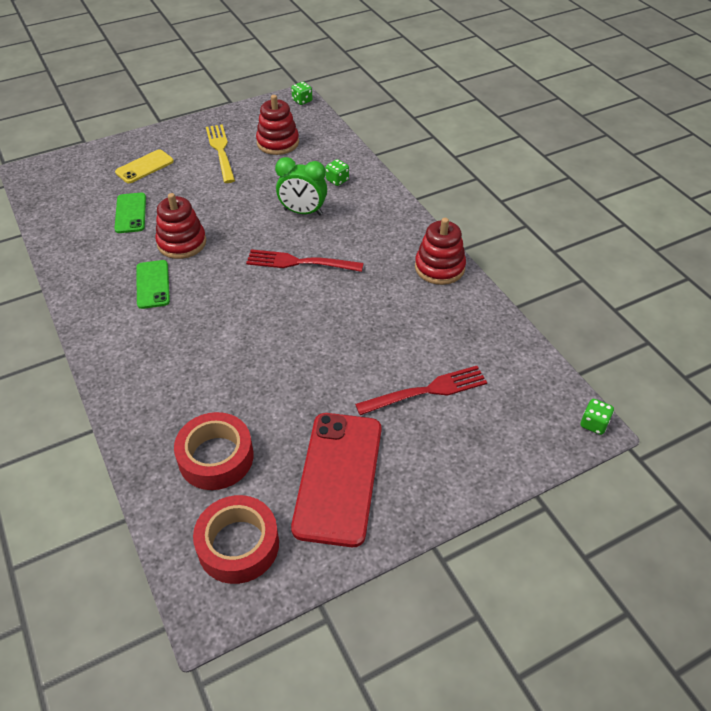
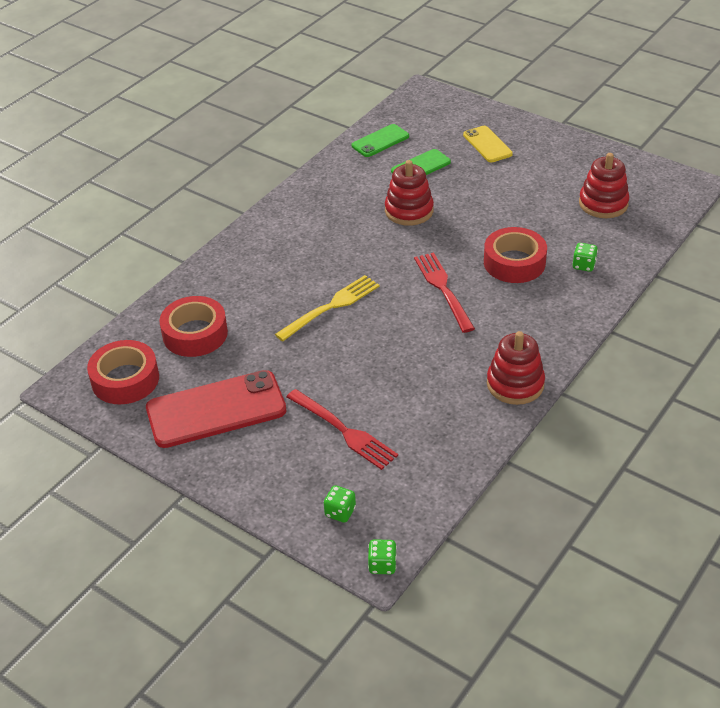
camera: 65 degrees right, 5 degrees down
(144, 167) = (487, 144): yellow phone -> yellow phone turned 45 degrees clockwise
(153, 284) = (347, 219): green phone -> green phone (380, 141)
(221, 151) = (553, 175): yellow fork -> yellow fork (331, 307)
(302, 101) = (691, 190): green dice -> green dice (340, 512)
(303, 212) = (514, 262): green clock -> red tape

